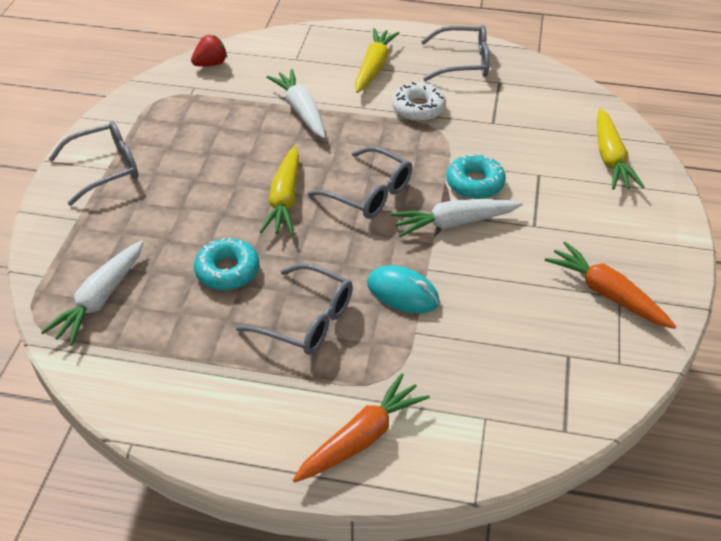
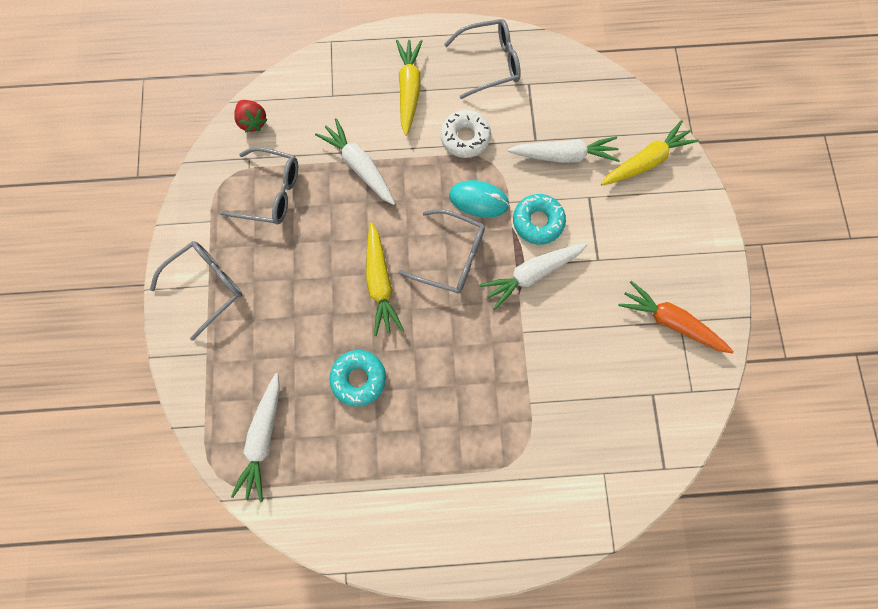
camera: 15 degrees left, 30 degrees up
(211, 64) = (253, 122): red strawberry -> red strawberry turned 105 degrees clockwise
(307, 320) = (441, 414): grey glasses -> grey glasses (271, 192)
(361, 438) = (517, 518): orange carrot -> none
(403, 293) = (509, 364): turquoise mouse -> turquoise mouse (478, 200)
(520, 139) = (563, 155): none -> white carrot
(610, 158) = (645, 161): yellow carrot -> yellow carrot turned 105 degrees counterclockwise

